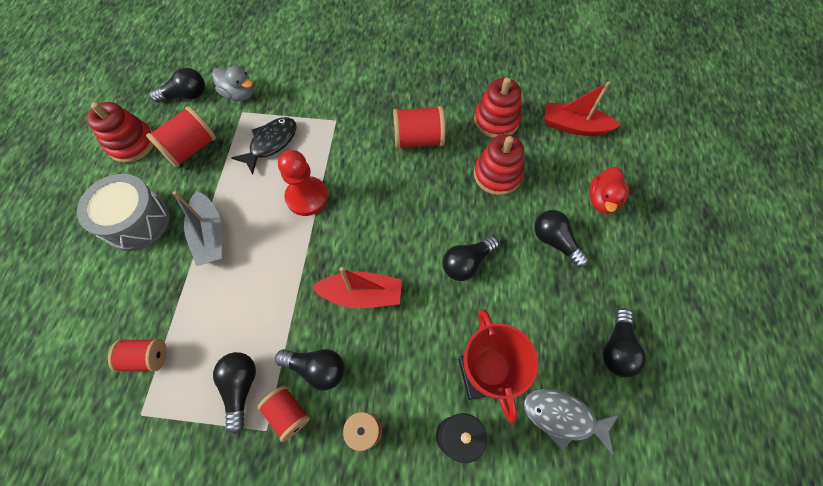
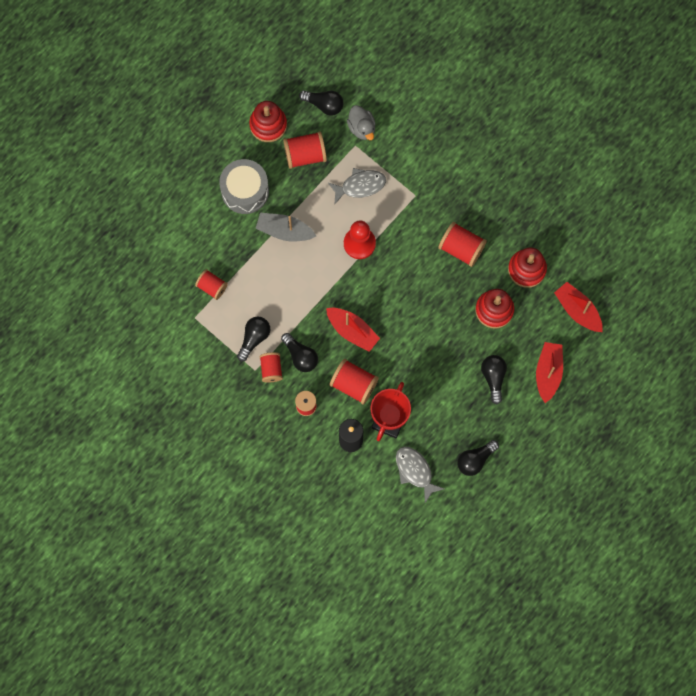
camera: 35 degrees right, 10 degrees up
(210, 235) = (284, 231): grey boat -> grey boat turned 90 degrees clockwise
(271, 143) = (360, 186): black fish -> grey fish
(407, 358) = (354, 384): none -> red spool
(467, 263) = (428, 354): black light bulb -> none
(602, 200) = (548, 373): red duck -> red boat

